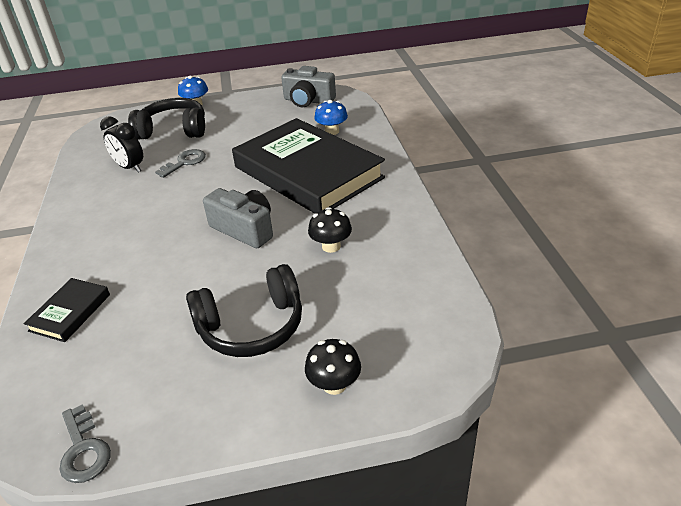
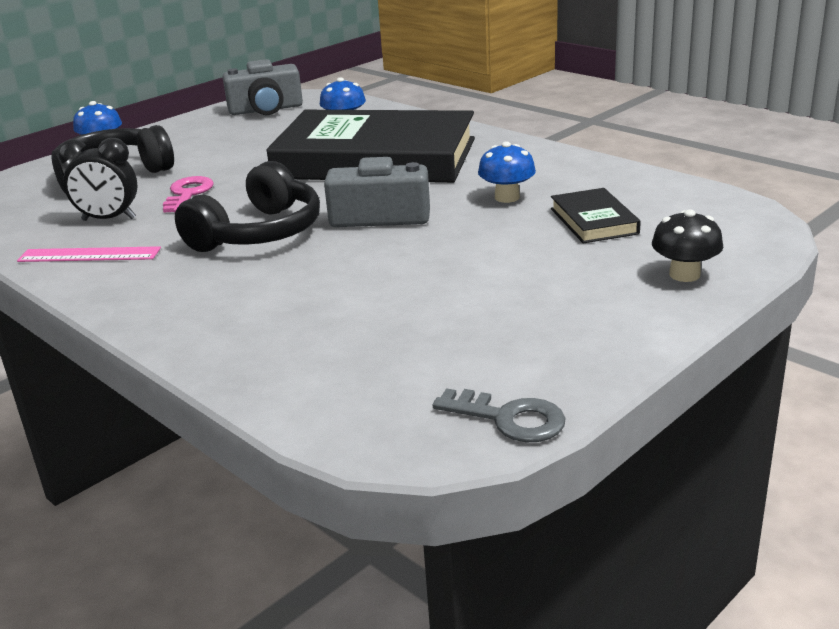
camera: 35 degrees left, 10 degrees down
(70, 312) = (273, 345): black book -> black book (593, 221)
(90, 193) = (89, 255): none -> pink ruler
(185, 162) = (188, 194): grey key -> pink key
(252, 326) = (528, 273): black headphones -> black headphones (258, 233)
(331, 246) = (507, 197): black mushroom -> blue mushroom

